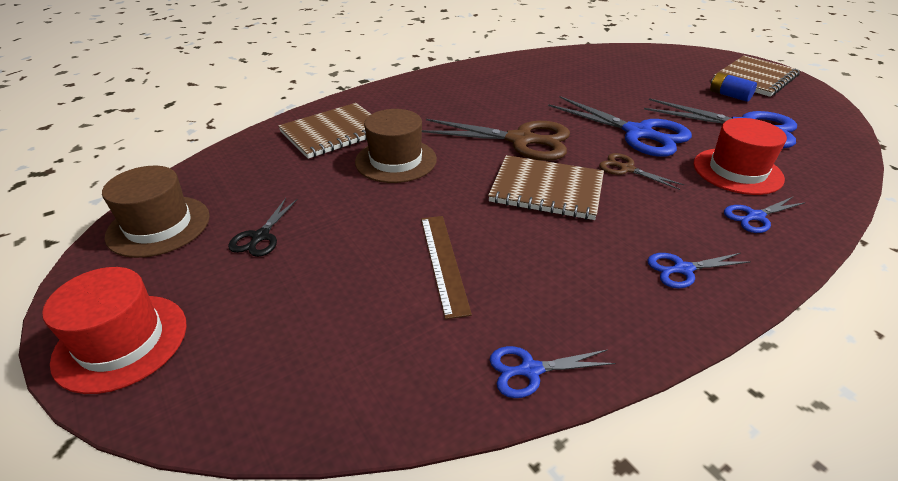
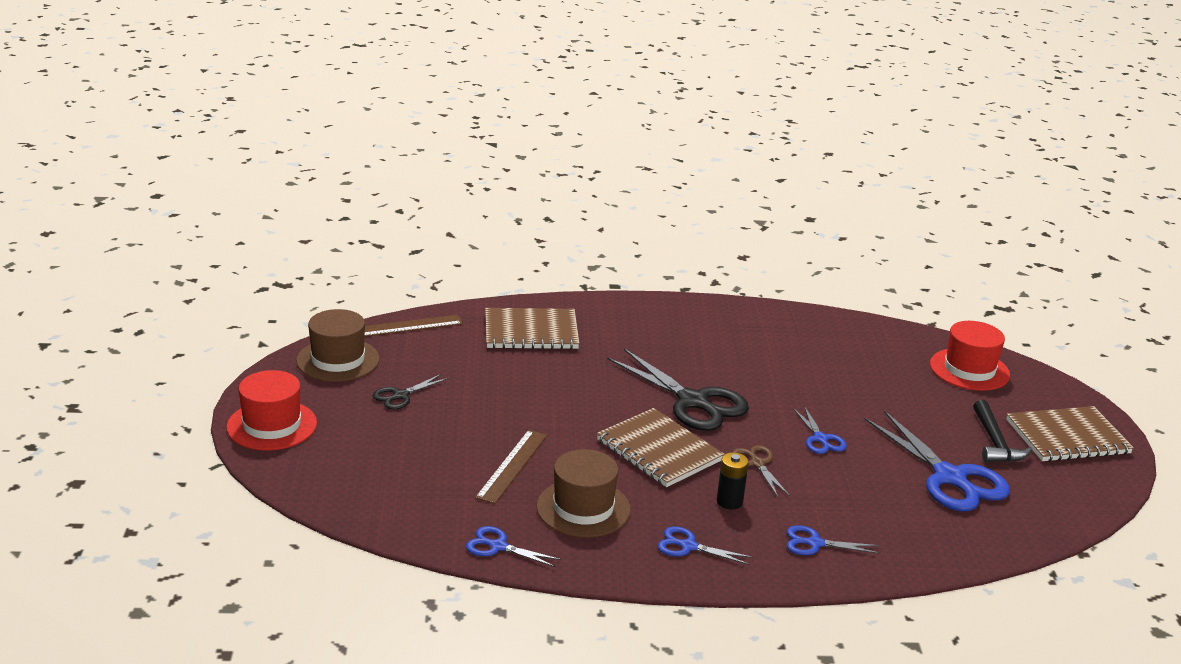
camera: 30 degrees right, 10 degrees down
(211, 167) = (406, 326): none -> brown ruler
(396, 160) = (558, 377): brown hat -> brown hat (583, 508)
(520, 140) = (693, 401): brown scissors -> black scissors
(637, 133) = (820, 439): blue scissors -> blue scissors, size x0.50
(652, 210) = (729, 501): none -> black battery
(729, 95) = (995, 442): blue battery -> black hammer
(737, 171) = (865, 507): red hat -> red hat (969, 369)

